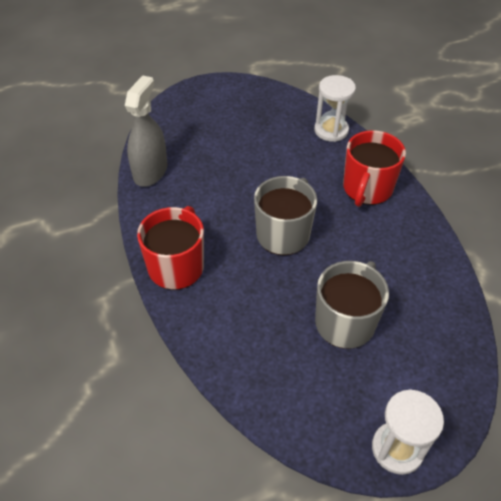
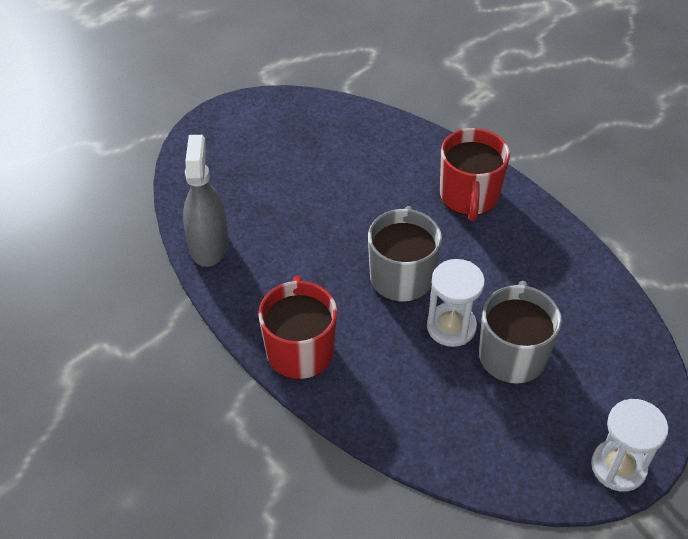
camera: 20 degrees left, 0 degrees up
(331, 130) = (397, 135): white hourglass -> white hourglass (451, 327)

